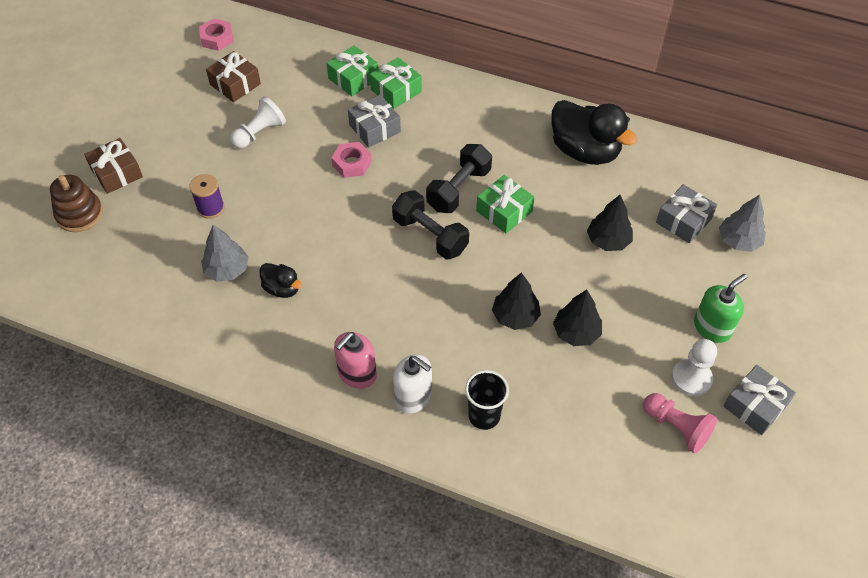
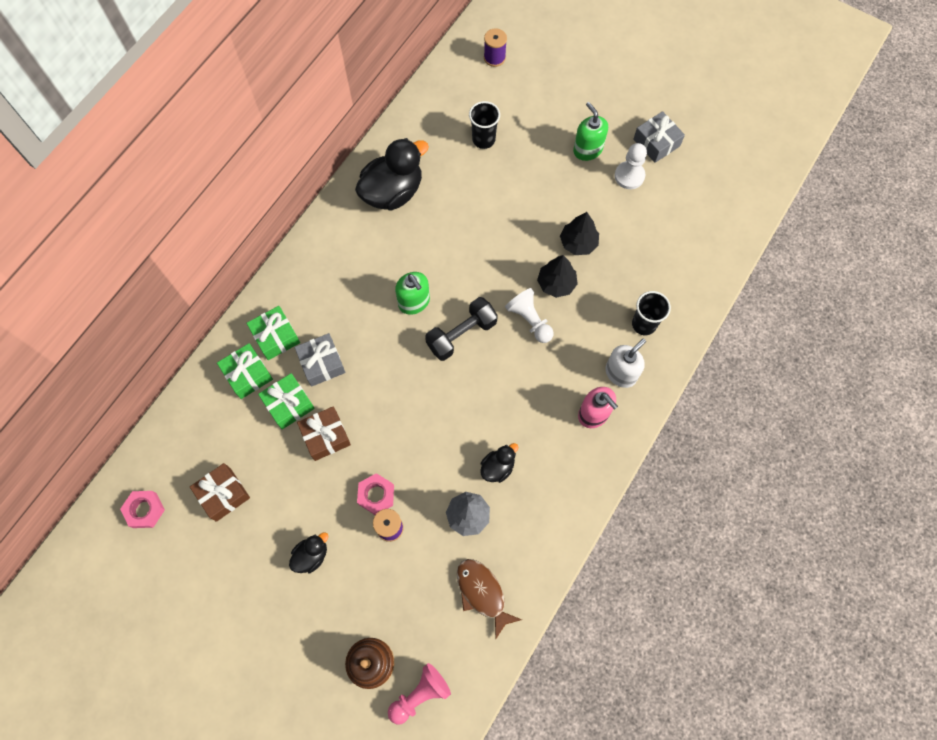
camera: 80 degrees left, 15 degrees up
(116, 173) = (322, 624): brown gift -> brown gift (326, 436)
(146, 294) = (482, 593): none -> brown fish
(181, 154) = (311, 555): none -> black duck
(259, 133) = (301, 474): white pawn -> white pawn (529, 320)
(352, 163) = (362, 390): pink nut -> pink nut (376, 495)
(459, 189) = (414, 302): black dumbbell -> green soap dispenser
(504, 211) = (446, 270): green gift -> green gift (289, 404)
(608, 241) = (493, 199): black tree -> none
(676, 427) = (668, 197): pink pawn -> pink pawn (420, 694)
(683, 221) = (483, 140): grey gift -> black cup
(738, 241) = (511, 108): grey tree -> none
(803, 215) = (494, 58): none -> purple spool

